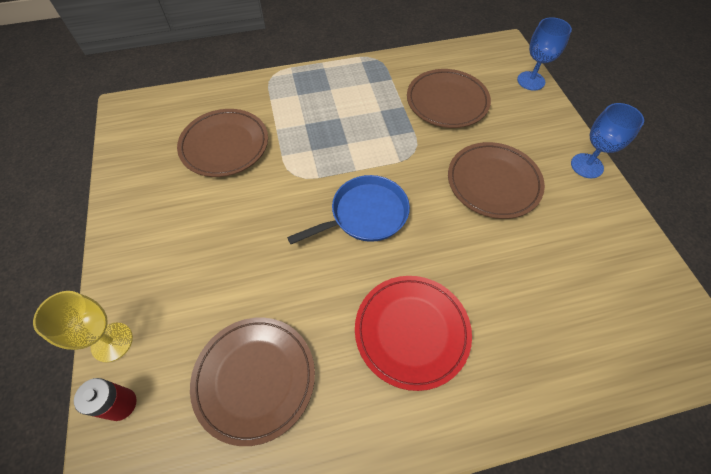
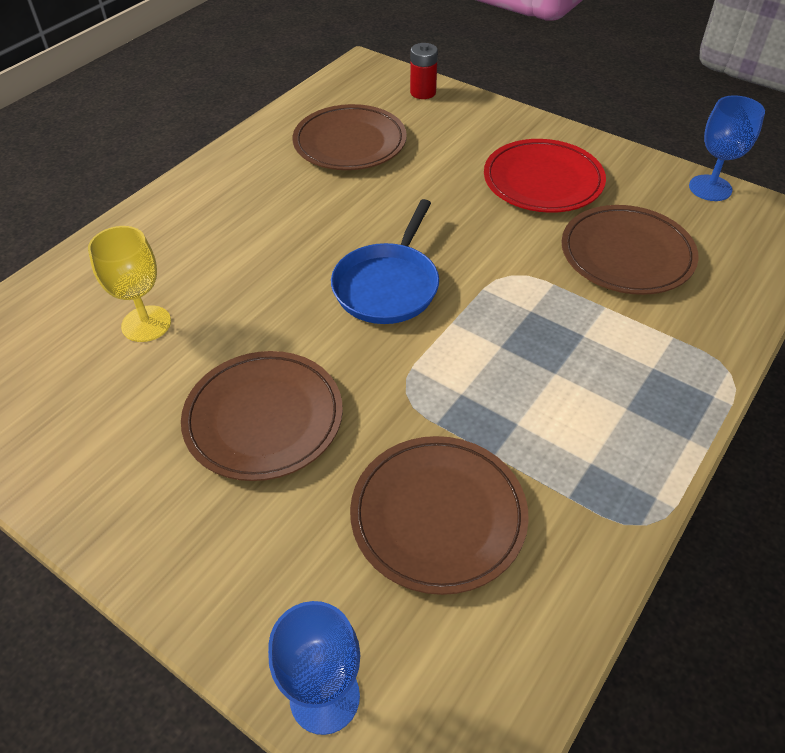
camera: 140 degrees right, 10 degrees down
(112, 342) = (476, 105): yellow goblet -> yellow goblet (146, 324)
(411, 331) = (250, 228): red plate -> red plate (543, 181)
(586, 166) = (129, 543): blue goblet -> blue goblet (710, 188)

